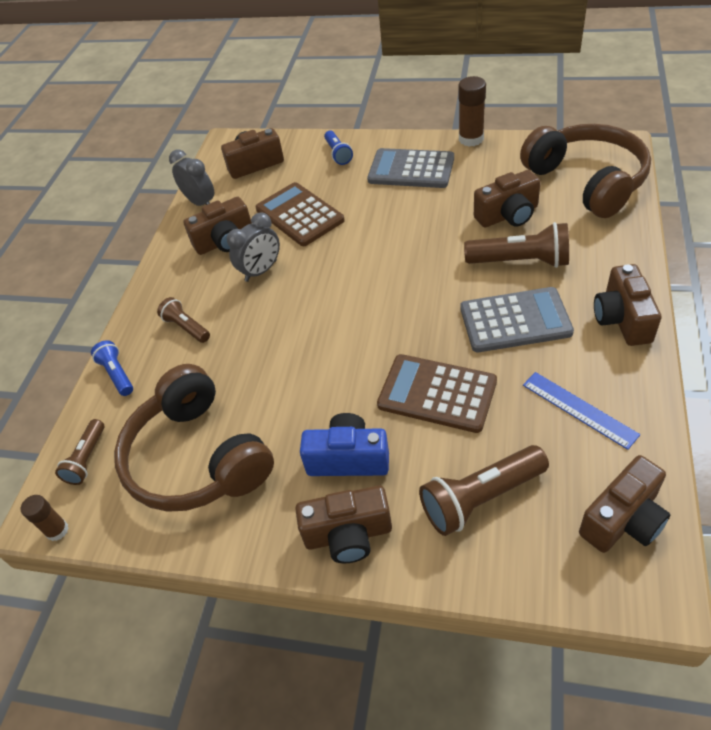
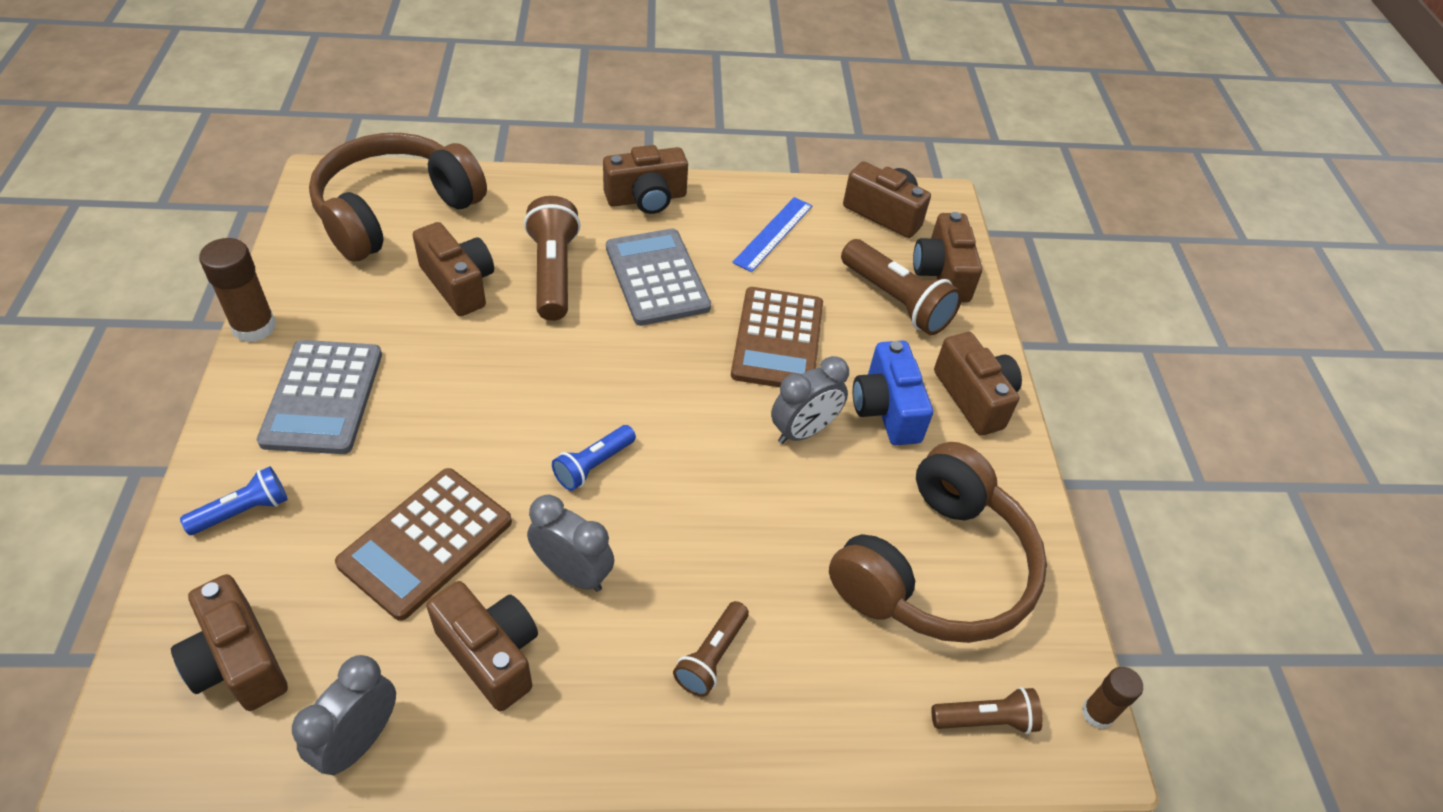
camera: 115 degrees left, 0 degrees up
(117, 374) = (827, 738): blue flashlight -> blue flashlight (593, 465)
(338, 397) = (803, 431): none -> grey clock
(521, 555) = (942, 274): none -> brown camera

